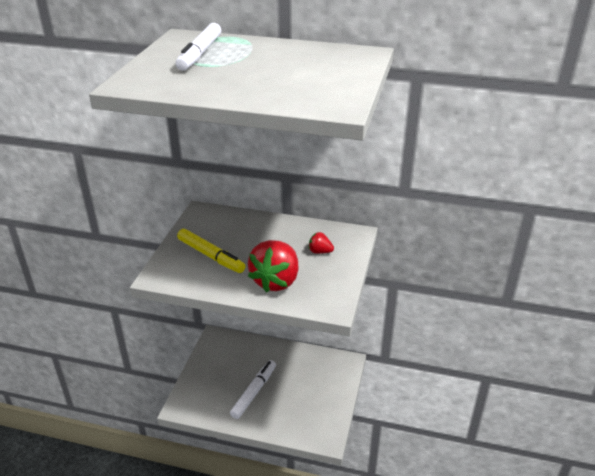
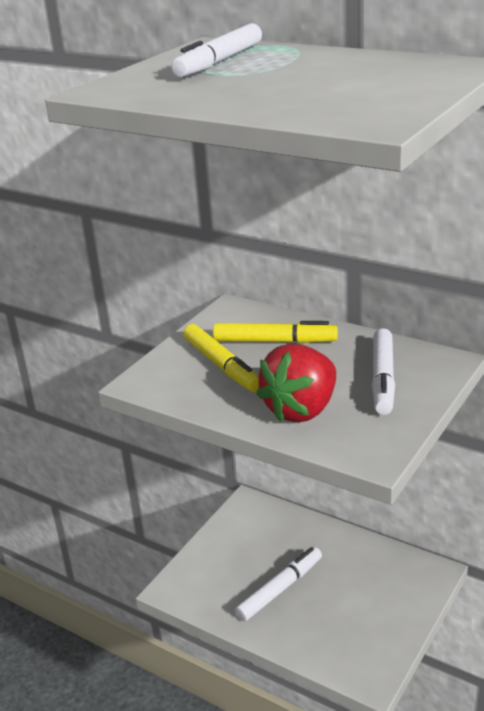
camera: 20 degrees right, 5 degrees down
(240, 233) = (275, 341): none -> yellow marker
(320, 251) = (383, 378): red strawberry -> white marker

